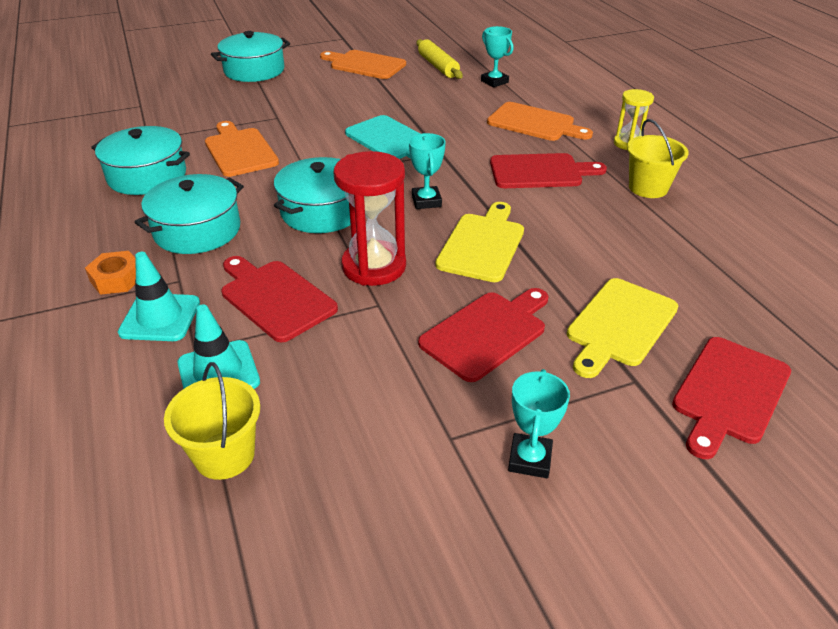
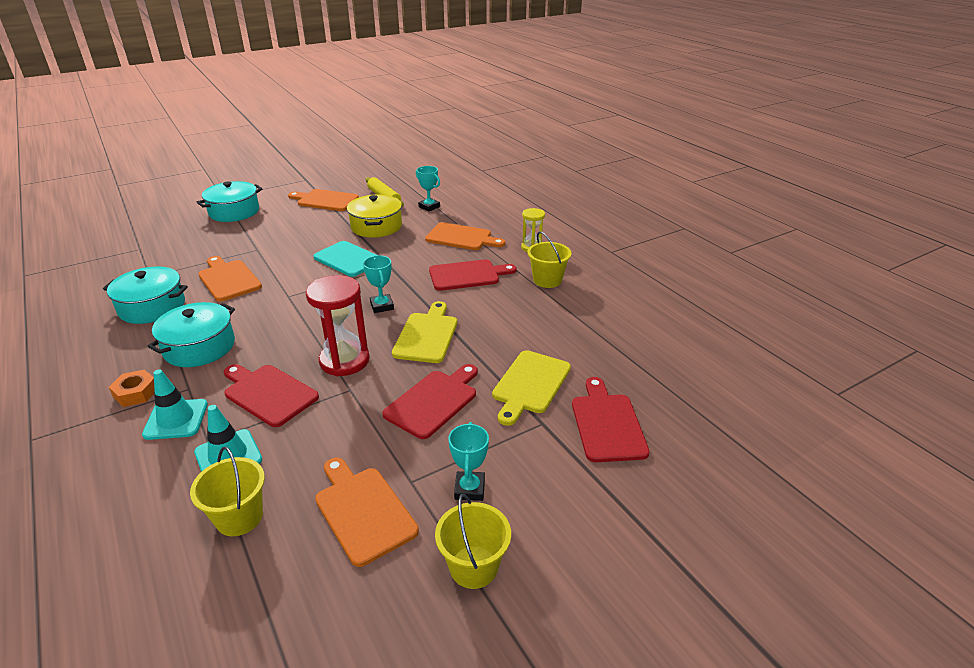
camera: 10 degrees left, 5 degrees down
(322, 211) = (300, 322): turquoise pot -> none
(384, 469) = (363, 511): none -> orange cutting board
(426, 101) = (376, 226): none -> yellow pot
(530, 572) = (473, 567): none -> yellow bucket
(729, 393) = (607, 424): red cutting board -> red cutting board turned 150 degrees clockwise

